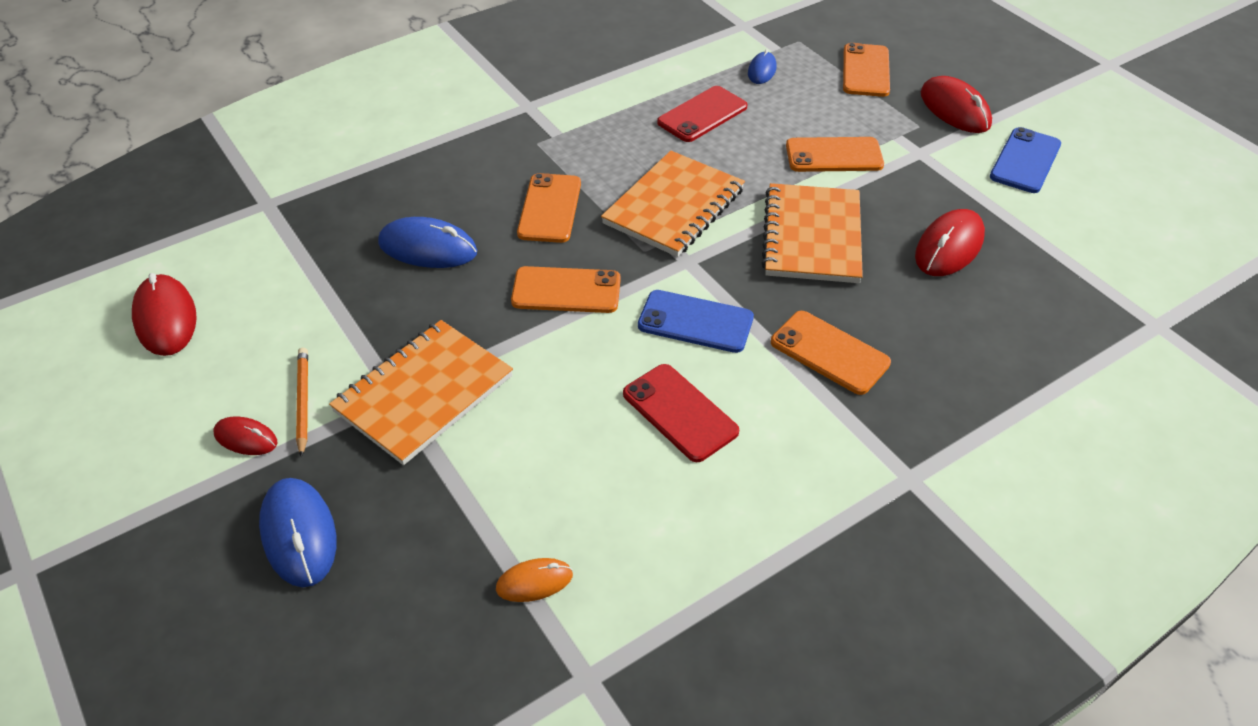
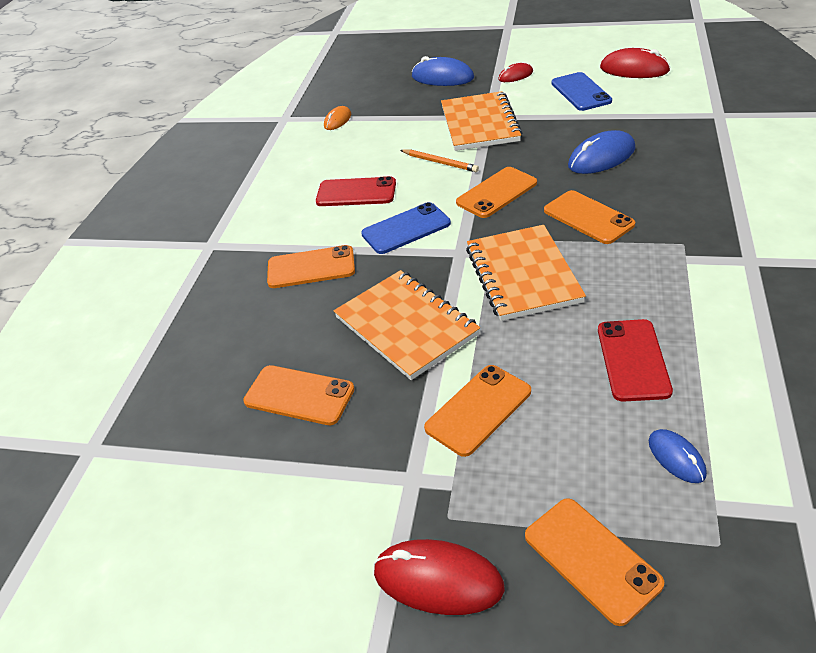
camera: 140 degrees right, 5 degrees down
(303, 402) = (520, 93): orange pencil -> orange pencil (440, 162)
(949, 247) = (299, 395): red mouse -> orange phone
(1025, 161) = (304, 558): blue phone -> blue phone (581, 92)

